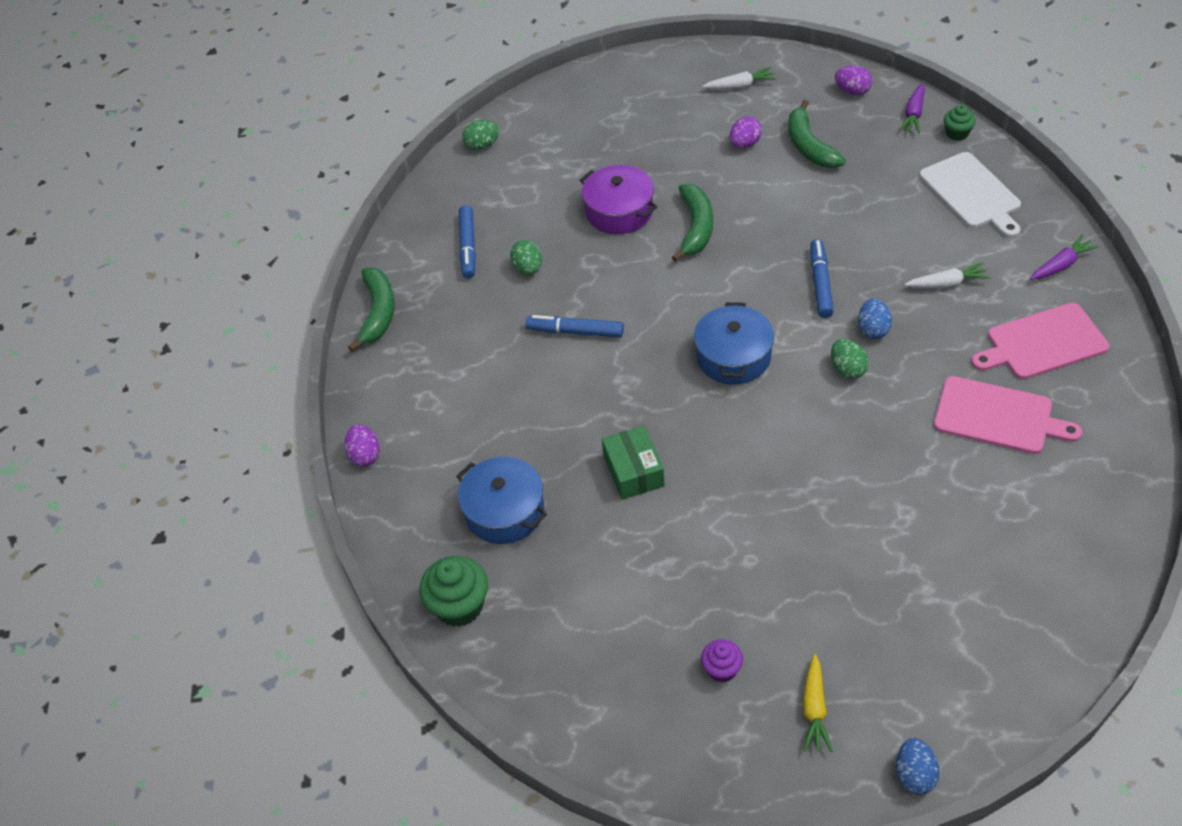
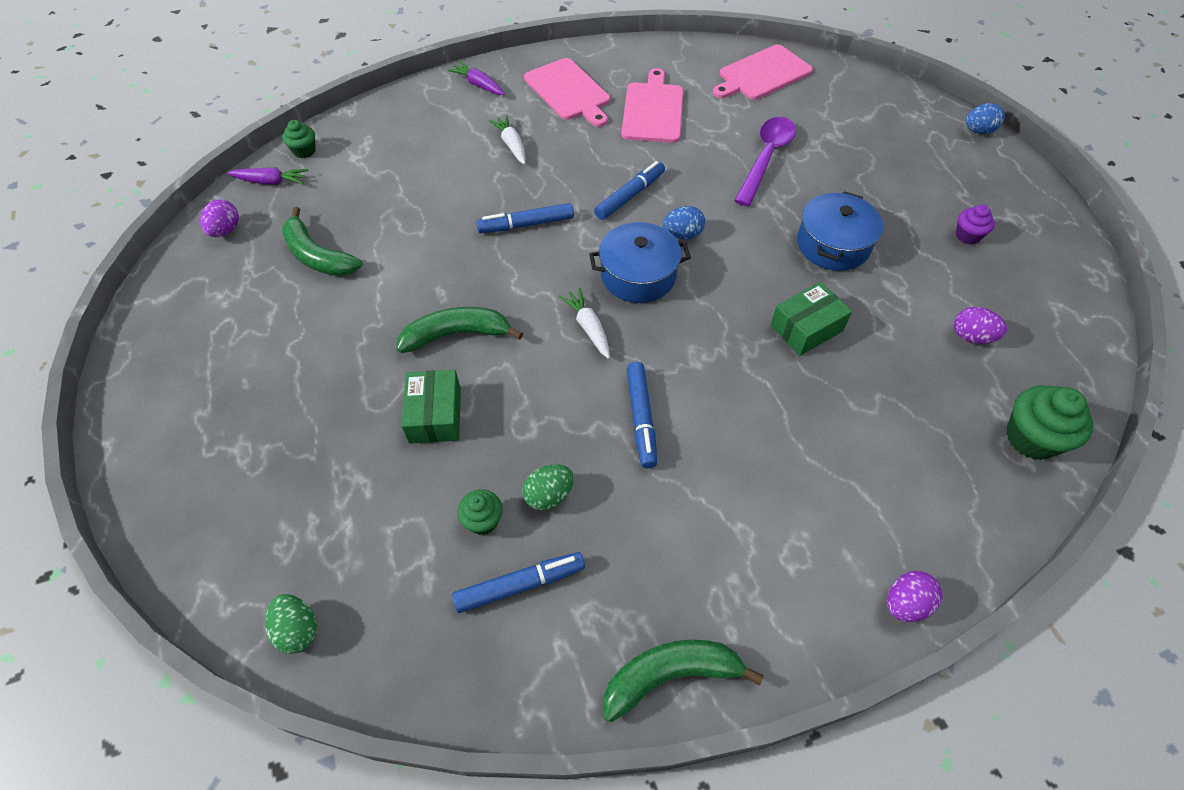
camera: 110 degrees left, 5 degrees up
(504, 511) = (905, 427): blue pot -> blue pot (833, 244)
(522, 232) = (483, 520): none -> green cupcake
(619, 211) = (435, 415): purple pot -> green box
(740, 86) = (199, 331): white carrot -> white carrot (588, 327)
(745, 144) = (311, 311): purple egg -> purple egg (971, 337)
(809, 145) = (317, 255): green banana -> green banana turned 75 degrees clockwise
(814, 709) = (964, 182): yellow carrot -> none
(848, 369) = (630, 196): green egg -> blue marker
(873, 329) = (577, 185): blue egg -> blue egg (682, 235)
(891, 507) = (766, 158): none -> purple spoon
(971, 193) = (391, 137): white cutting board -> none
(1069, 551) = (762, 74): none -> pink cutting board

